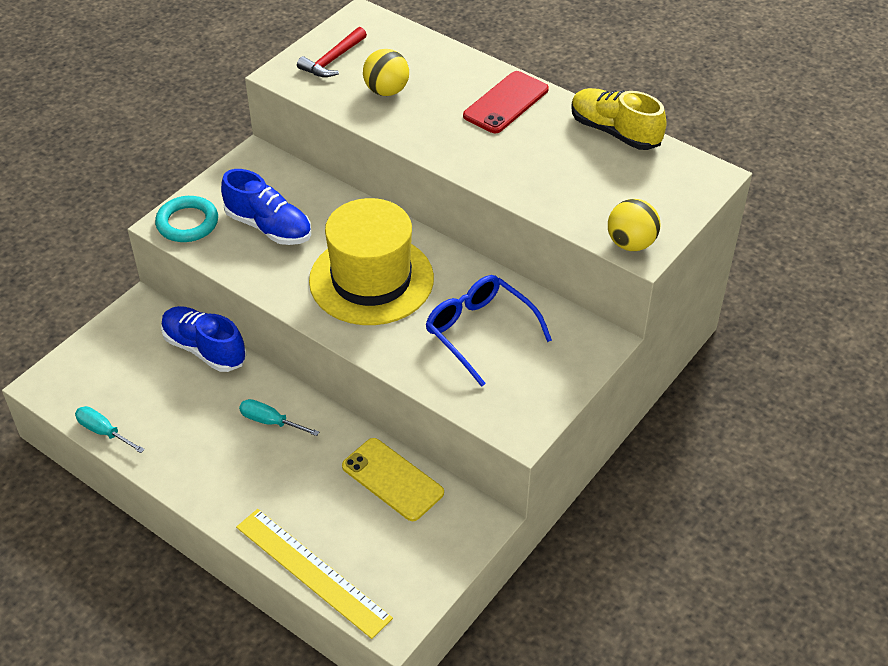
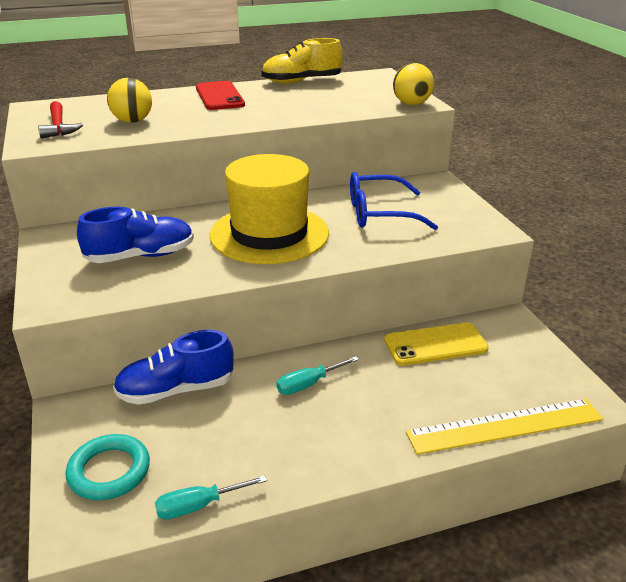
camera: 55 degrees left, 15 degrees down
(187, 223) = (66, 293): turquoise ring -> turquoise ring (109, 471)

